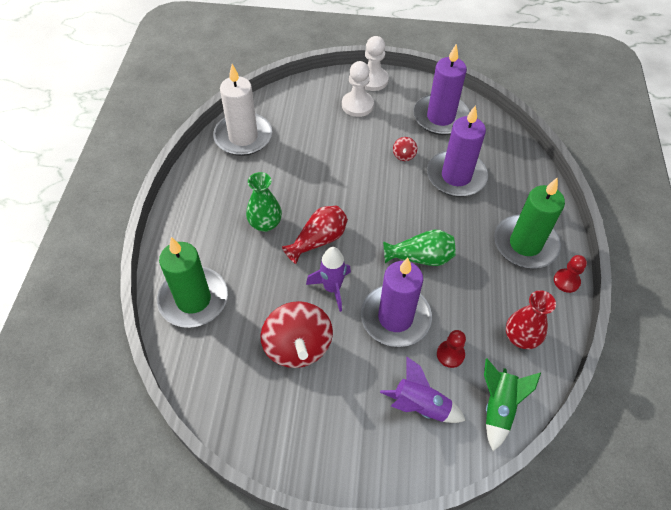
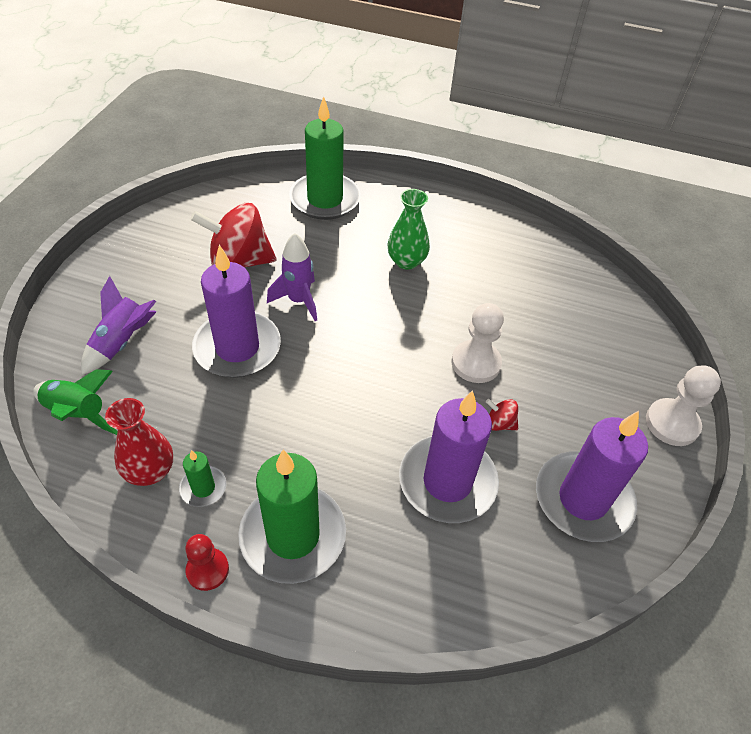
camera: 100 degrees right, 5 degrees down
(243, 137) = (549, 262): white candle -> none
(318, 240) = (369, 301): red vase -> none
(357, 105) = (611, 390): white pawn -> white pawn (476, 363)
(420, 257) = (312, 395): green vase -> none
(450, 354) = (166, 387): red pawn -> none
(518, 301) = (203, 488): none -> green candle

